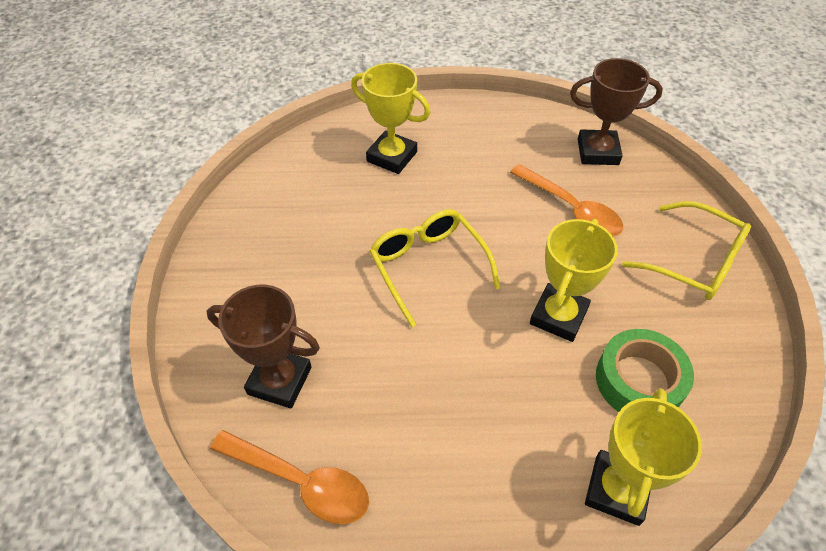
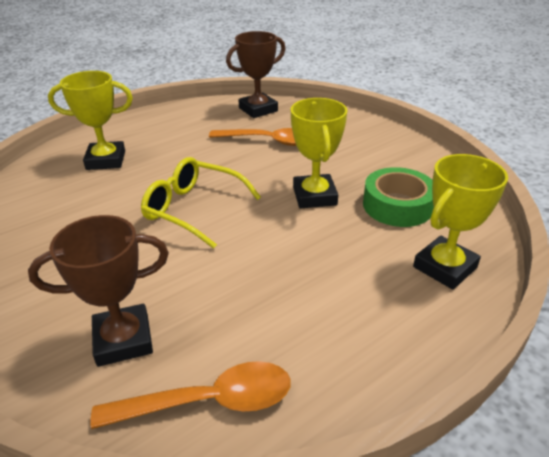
camera: 35 degrees left, 15 degrees down
(617, 490) = (444, 267): yellow trophy -> yellow trophy turned 60 degrees clockwise
(695, 262) = (368, 137): yellow glasses -> none

